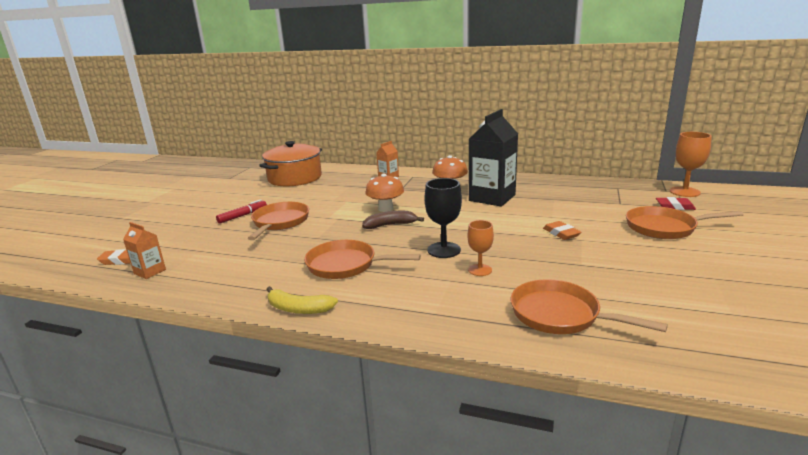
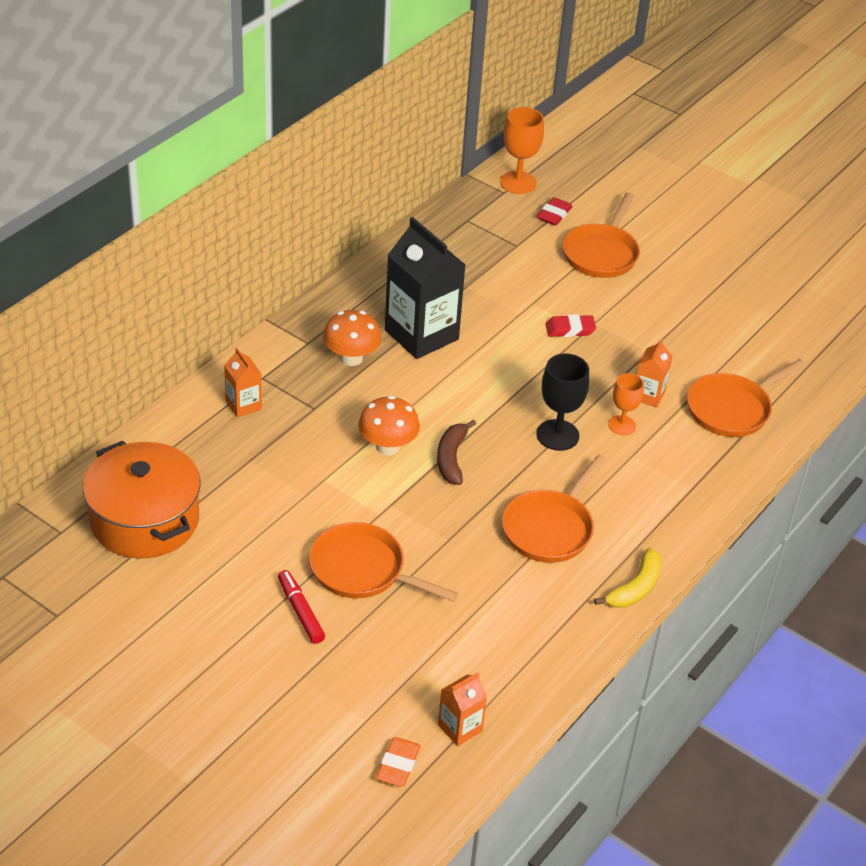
camera: 75 degrees left, 20 degrees up
(528, 274) = (648, 395): none -> orange carton
(561, 233) = (570, 329): orange eraser -> red eraser

